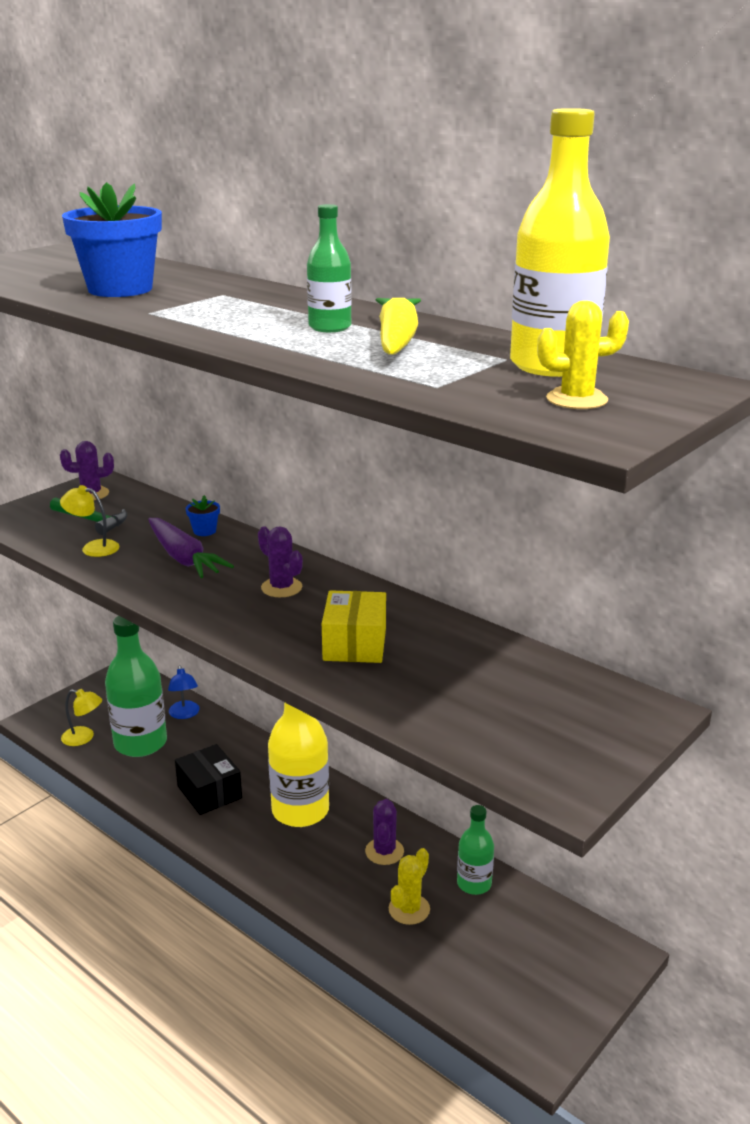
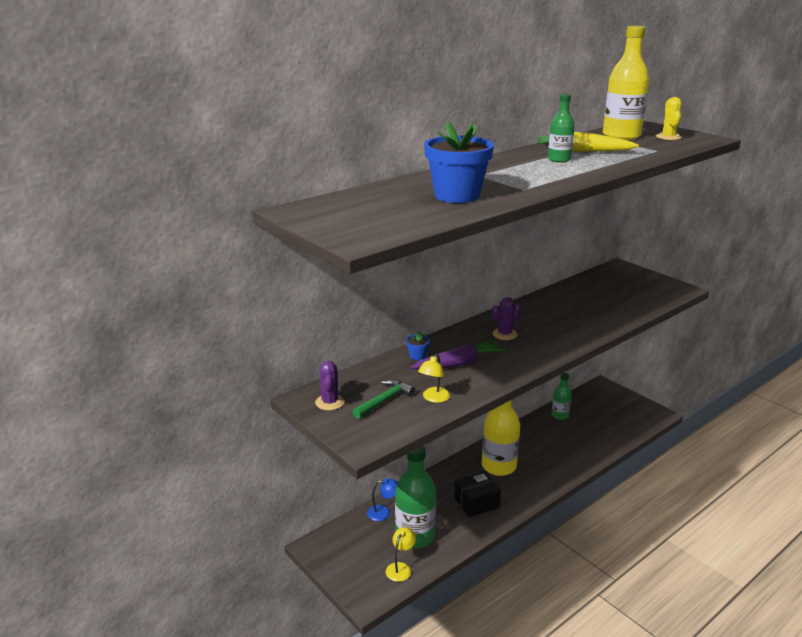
camera: 80 degrees left, 0 degrees up
(355, 644) = (570, 319): yellow box -> none
(384, 851) = (535, 439): purple cactus -> none
(409, 909) = (578, 437): yellow cactus -> none

